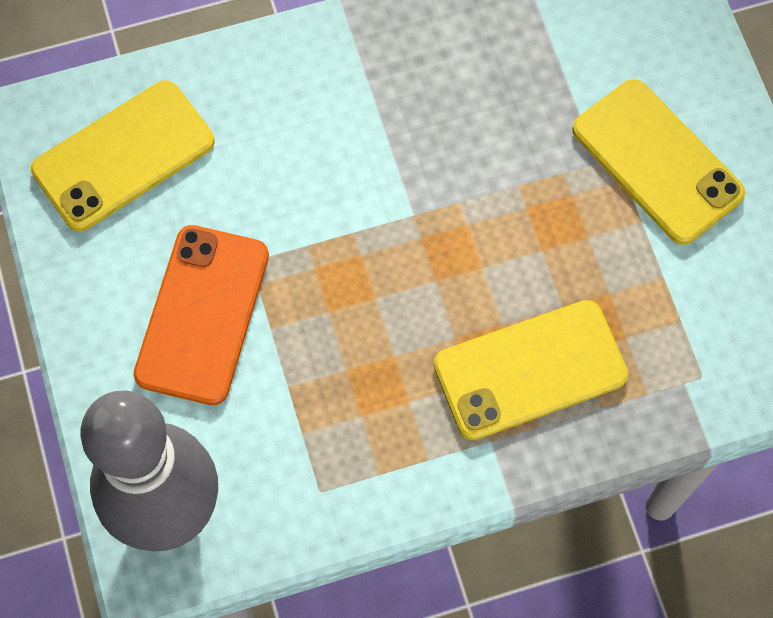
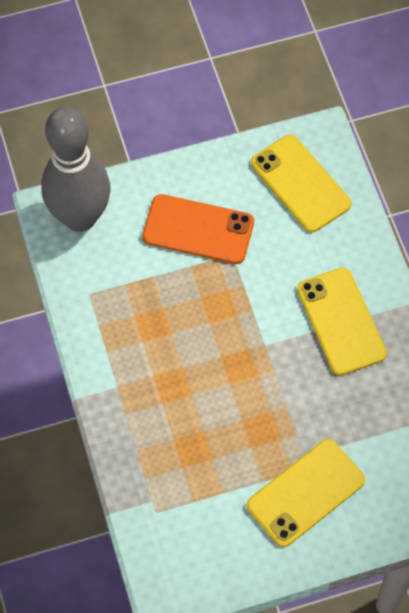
camera: 90 degrees right, 5 degrees down
(530, 370) = (161, 410): yellow phone -> yellow phone (341, 321)

